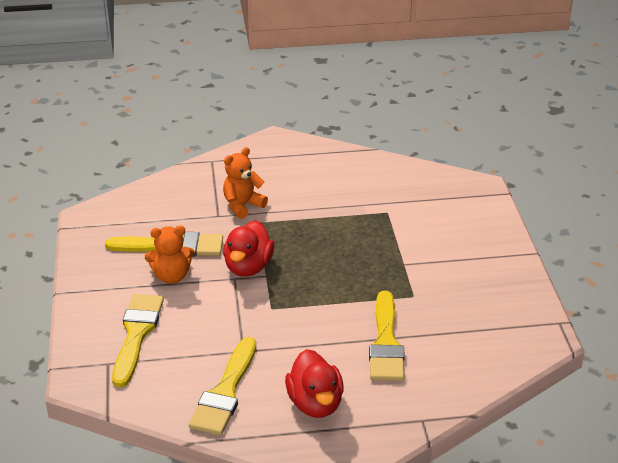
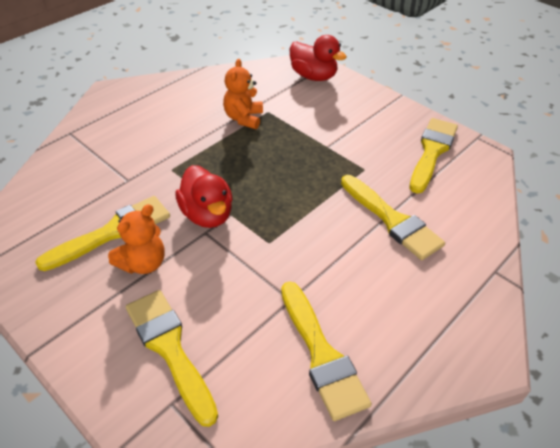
camera: 40 degrees left, 10 degrees up
(242, 205) = (141, 160): orange teddy bear -> orange teddy bear (243, 118)
(315, 403) = (406, 312): red duck -> red duck (313, 76)
(495, 312) = (432, 151): none -> yellow brush

